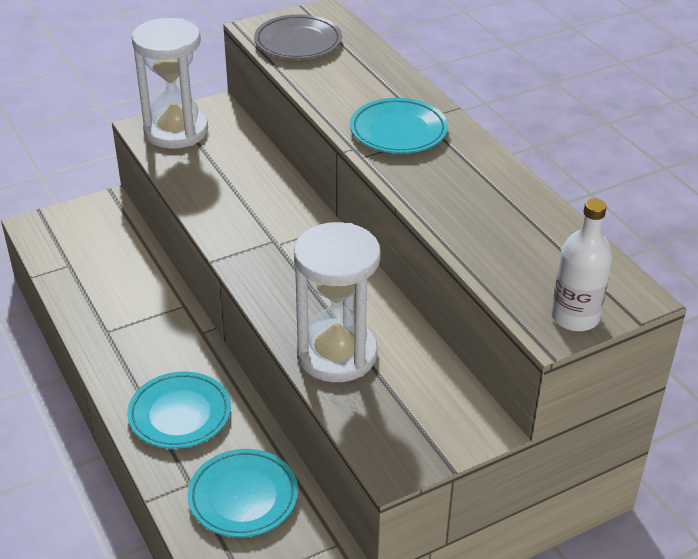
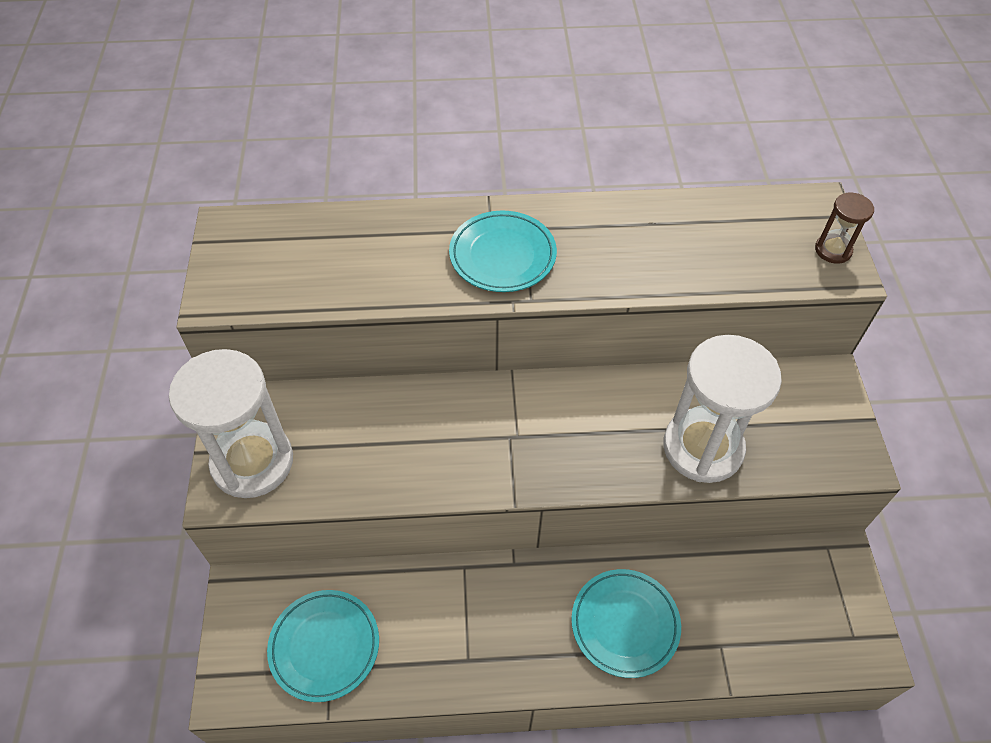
camera: 65 degrees left, 15 degrees up
(243, 497) = (752, 603): turquoise plate -> turquoise plate (324, 646)
(298, 42) = (275, 273): grey plate -> none
(575, 317) = (833, 250): white bottle -> brown hourglass

